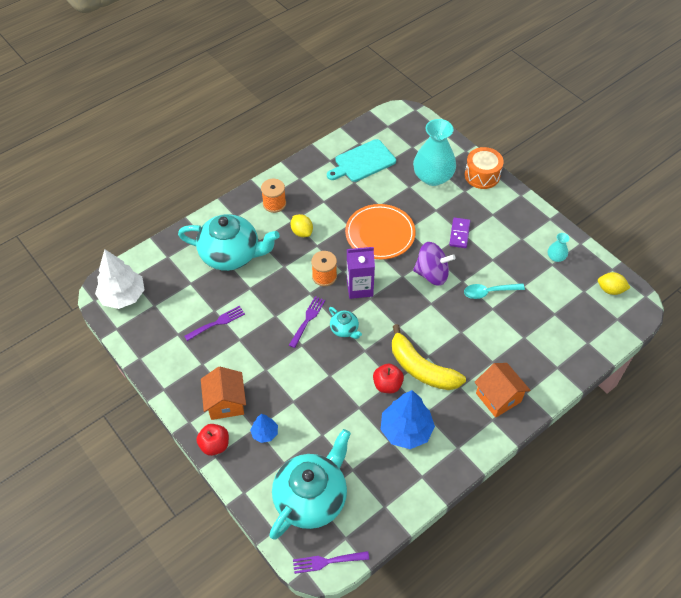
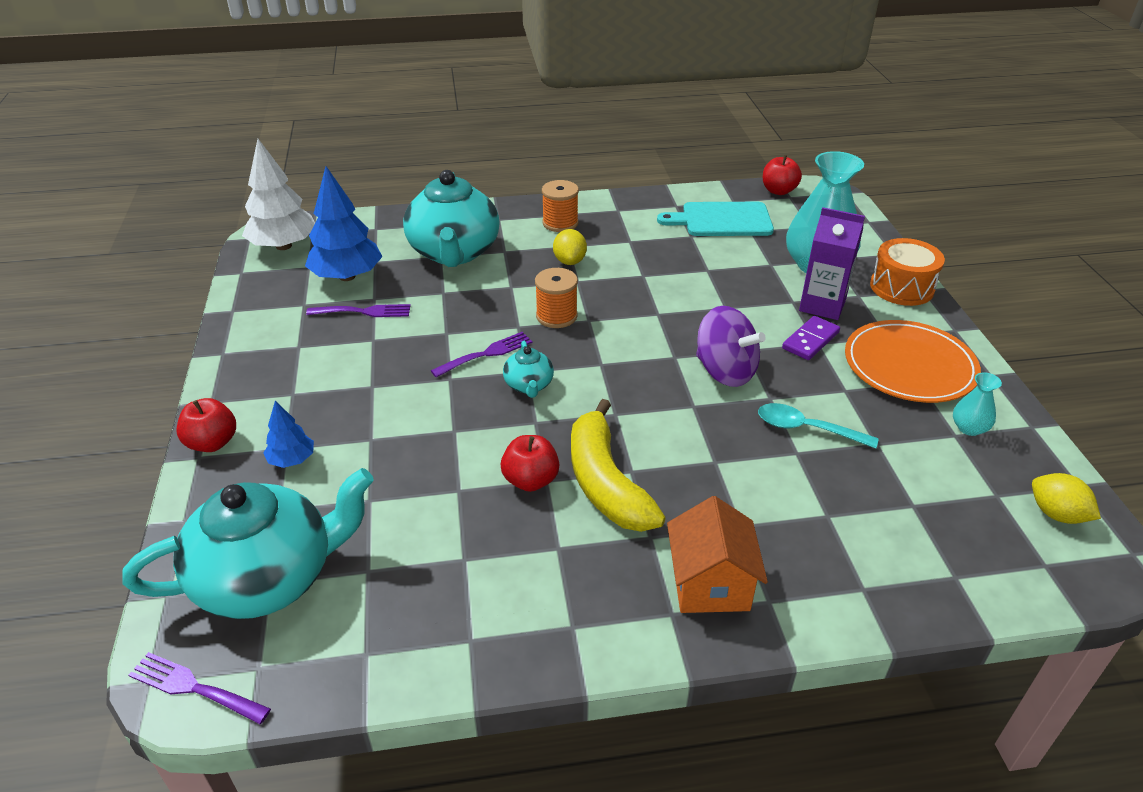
camera: 30 degrees right, 15 degrees down
(226, 403) = (280, 401): orange house -> none
(231, 255) = (454, 252): turquoise teapot -> turquoise teapot turned 45 degrees clockwise
(359, 288) = (596, 346): purple carton -> purple carton (822, 305)
(378, 123) = (778, 191): none -> red apple
(380, 234) = (681, 299): orange plate -> orange plate (909, 366)
(406, 430) = (504, 556): blue tree -> blue tree (347, 276)

